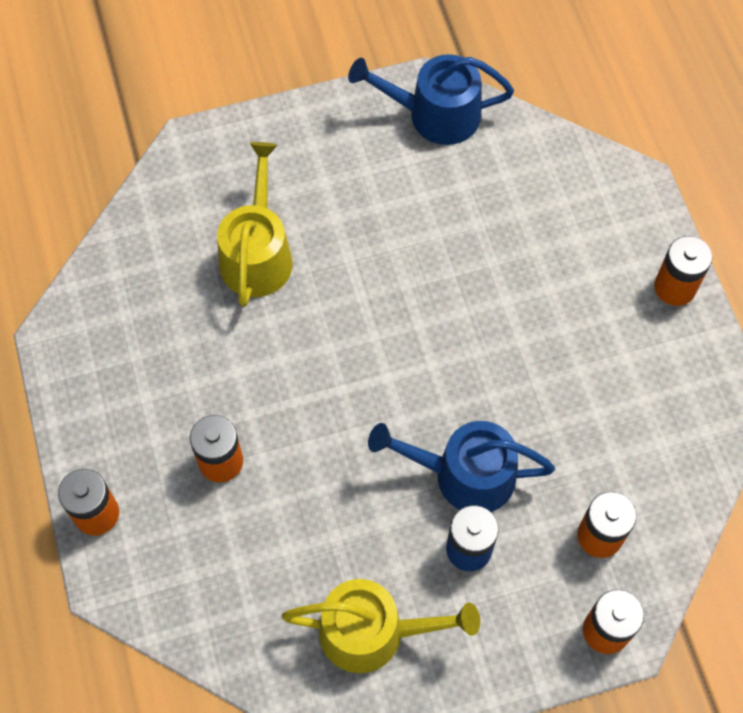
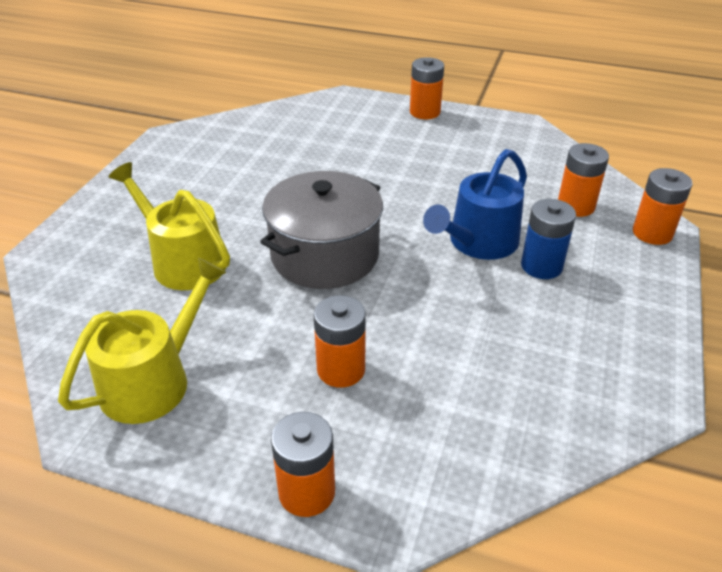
camera: 55 degrees left, 25 degrees down
(347, 357) = (325, 255): none -> grey pot
(372, 632) = (579, 349): yellow watering can -> yellow watering can (153, 380)
(435, 115) = (194, 140): blue watering can -> none

